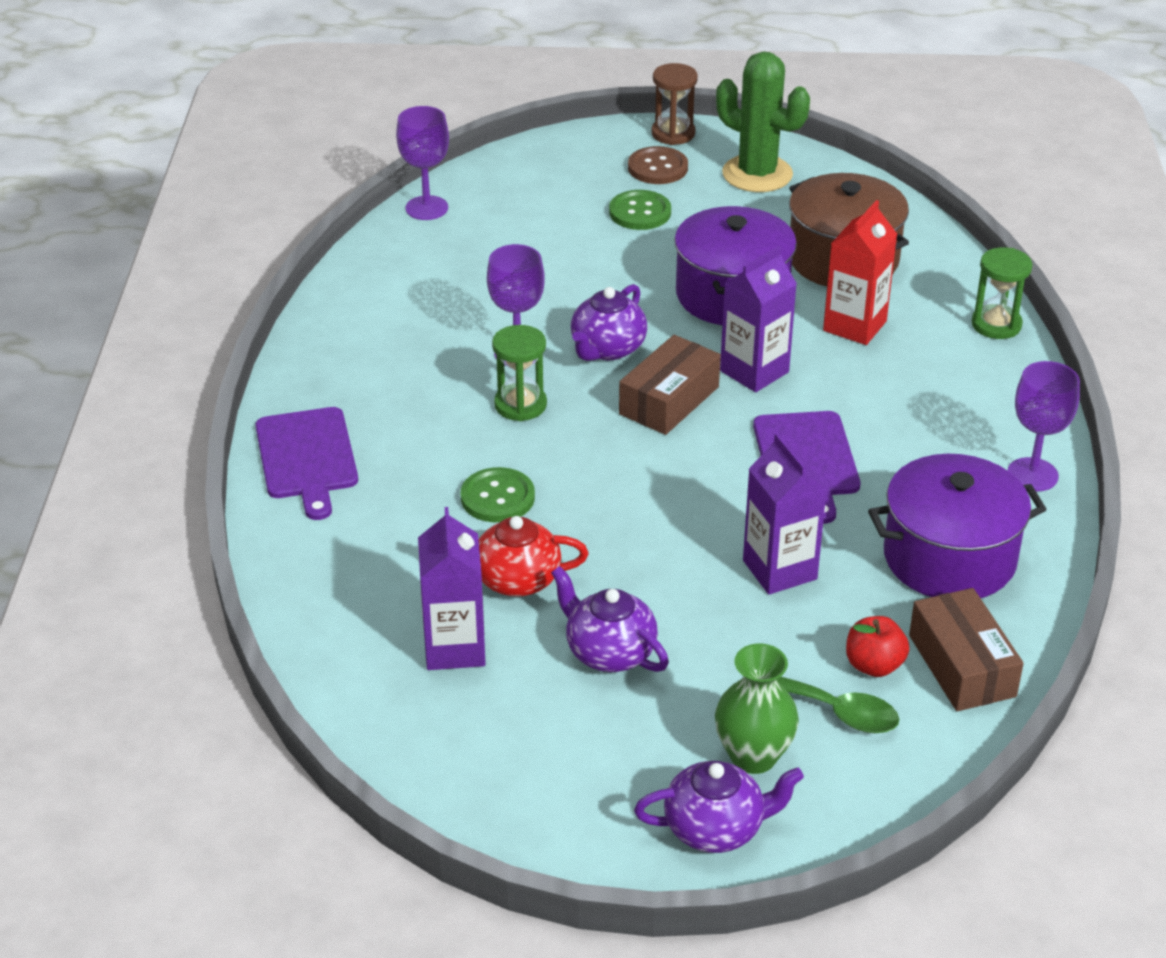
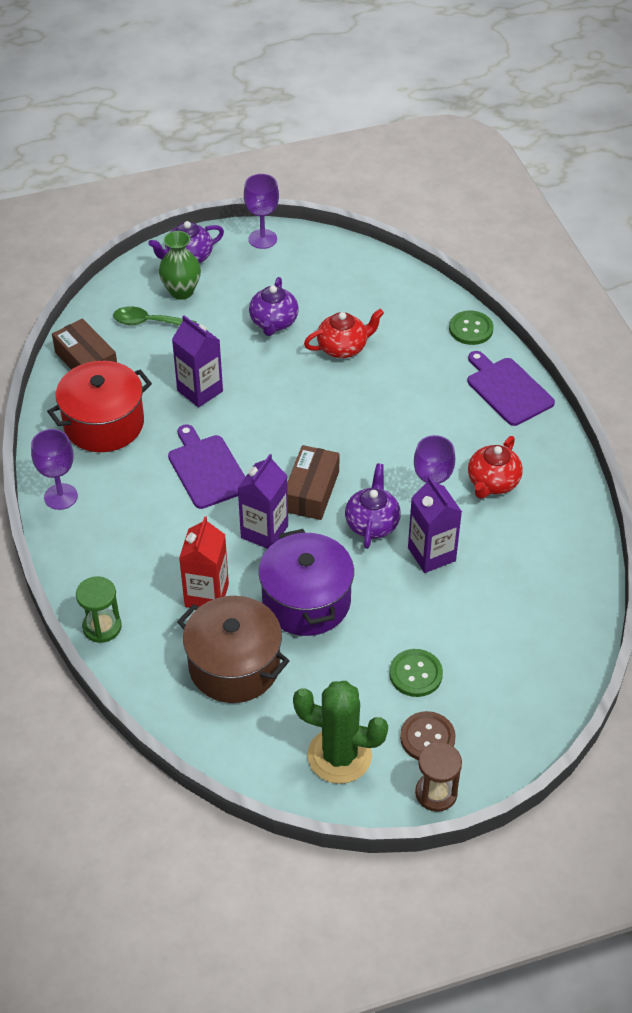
camera: 160 degrees right, 10 degrees up
(420, 355) = (492, 483): none -> red teapot
(426, 208) = (583, 628): purple goblet -> purple goblet (262, 239)
(454, 648) = (353, 305): purple carton -> purple carton (431, 554)
(497, 497) = (381, 393): green button -> green button (471, 329)
(520, 405) = (404, 461): green hourglass -> none
(609, 652) = (273, 322): purple teapot -> purple teapot turned 75 degrees clockwise
(874, 665) = (133, 350): red apple -> none
(949, 558) = (104, 424): purple pot -> red pot

